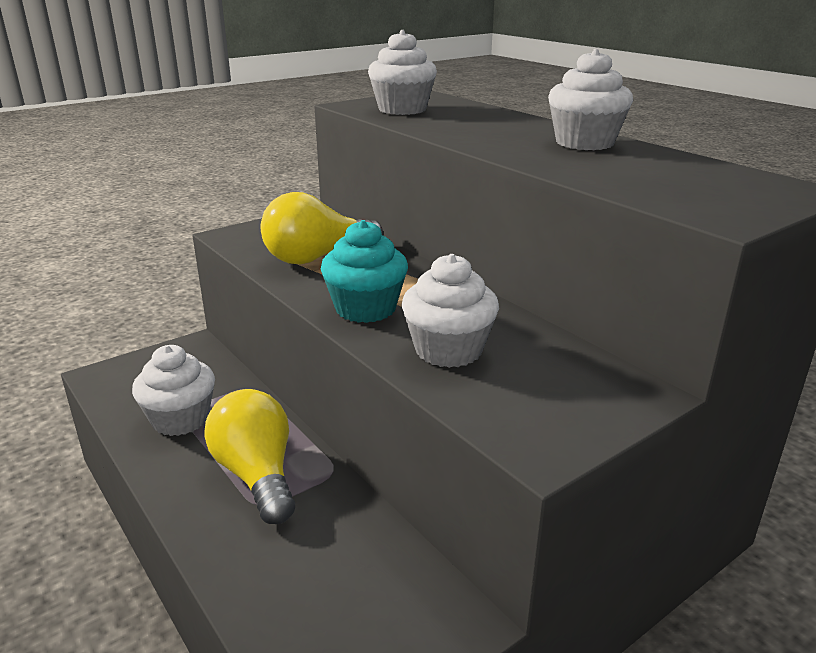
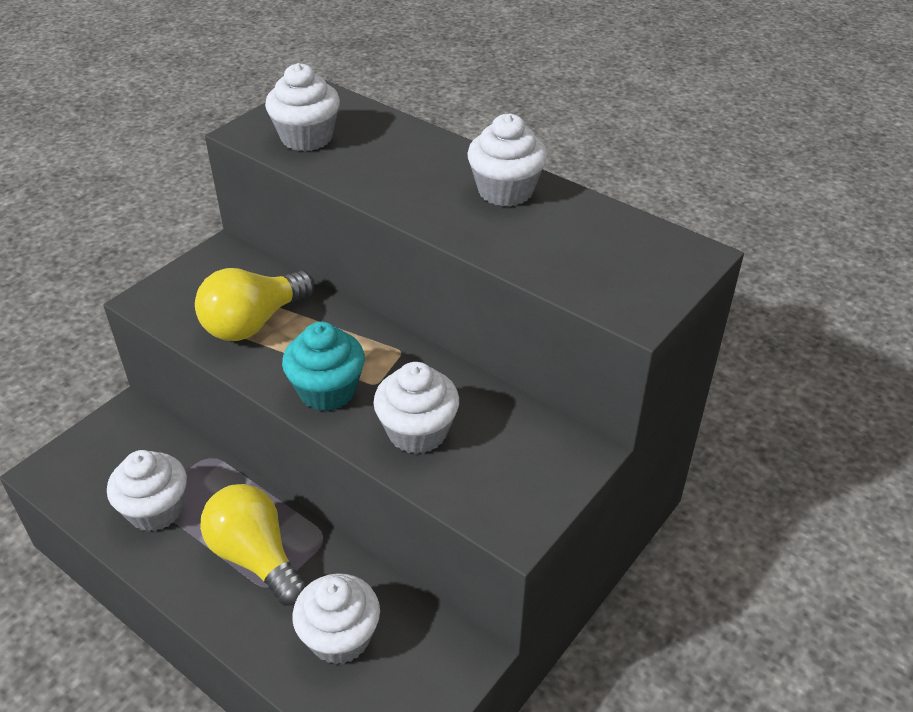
camera: 15 degrees left, 15 degrees up
(315, 569) = (340, 637): none -> white cupcake

